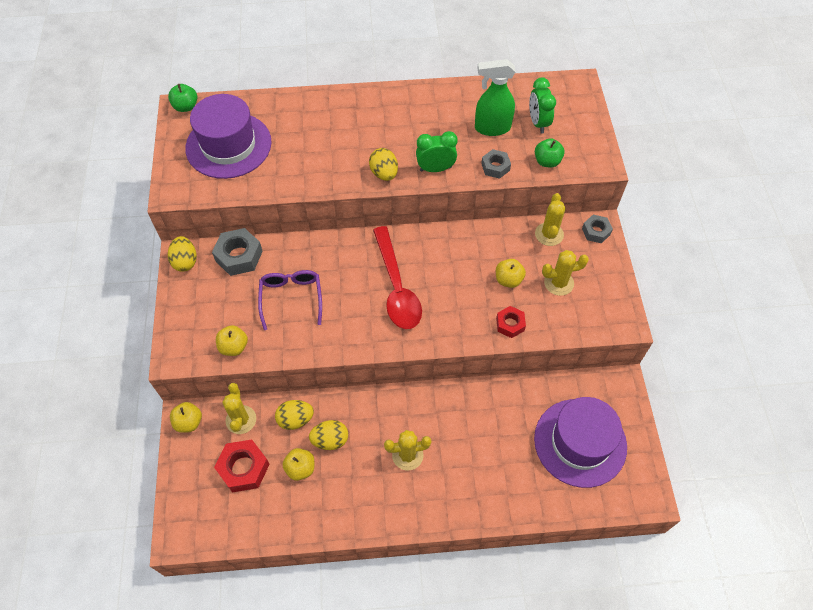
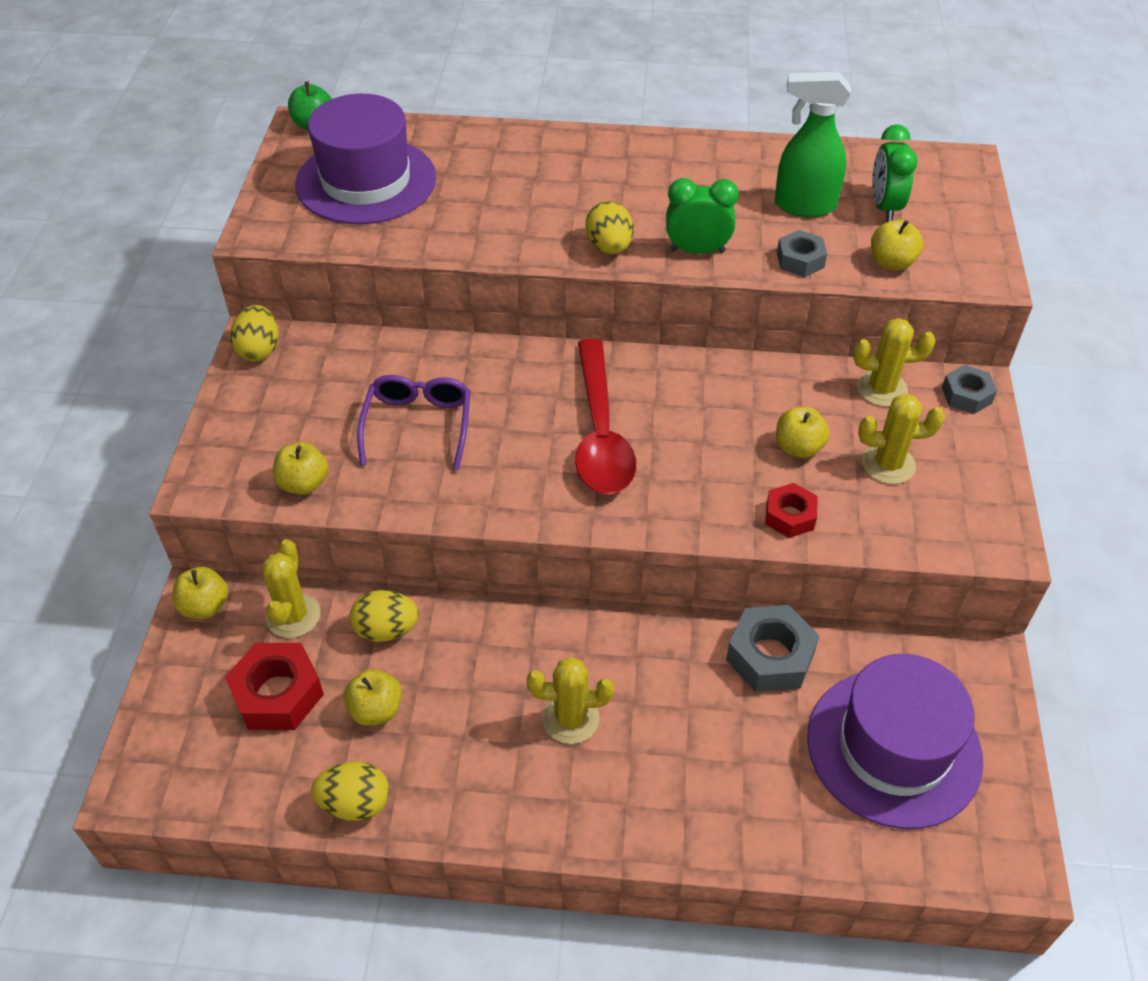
camera: 10 degrees right, 10 degrees down
(239, 256) = (348, 353): grey nut -> grey nut (770, 656)
(330, 440) = (439, 672): yellow egg -> yellow egg (355, 803)
(547, 161) = (891, 262): green apple -> yellow apple
(549, 234) = (882, 389): yellow cactus -> yellow cactus turned 75 degrees clockwise

